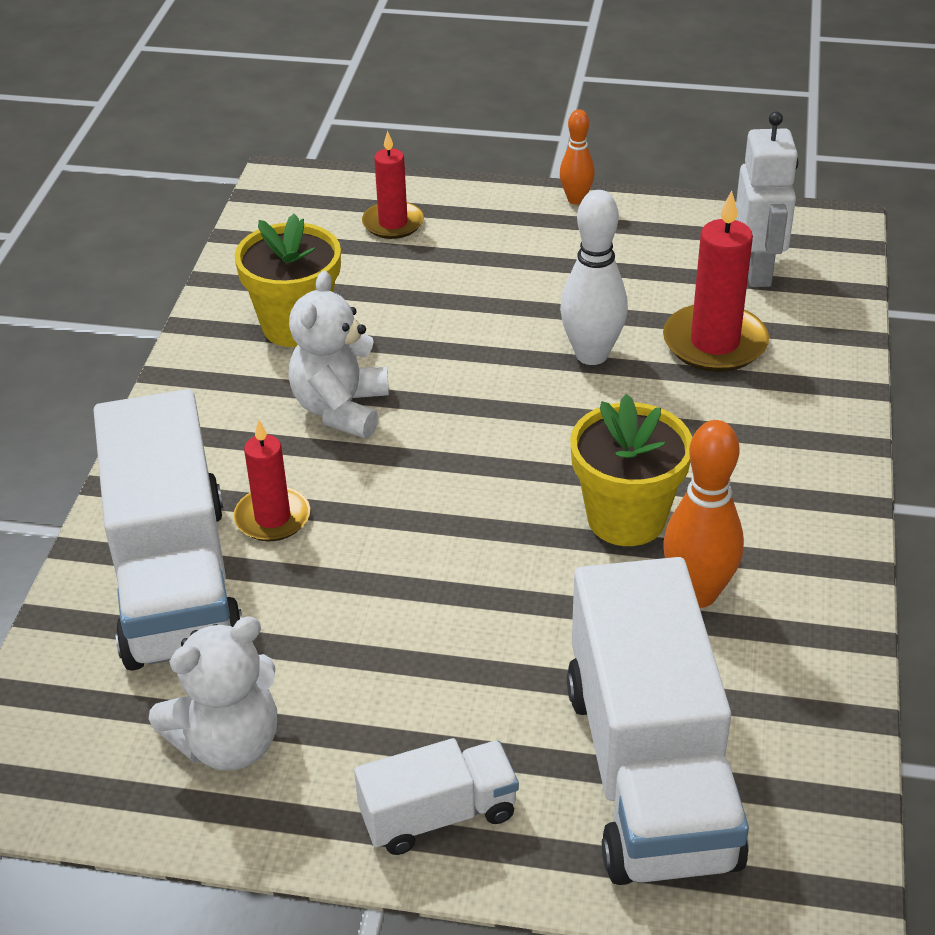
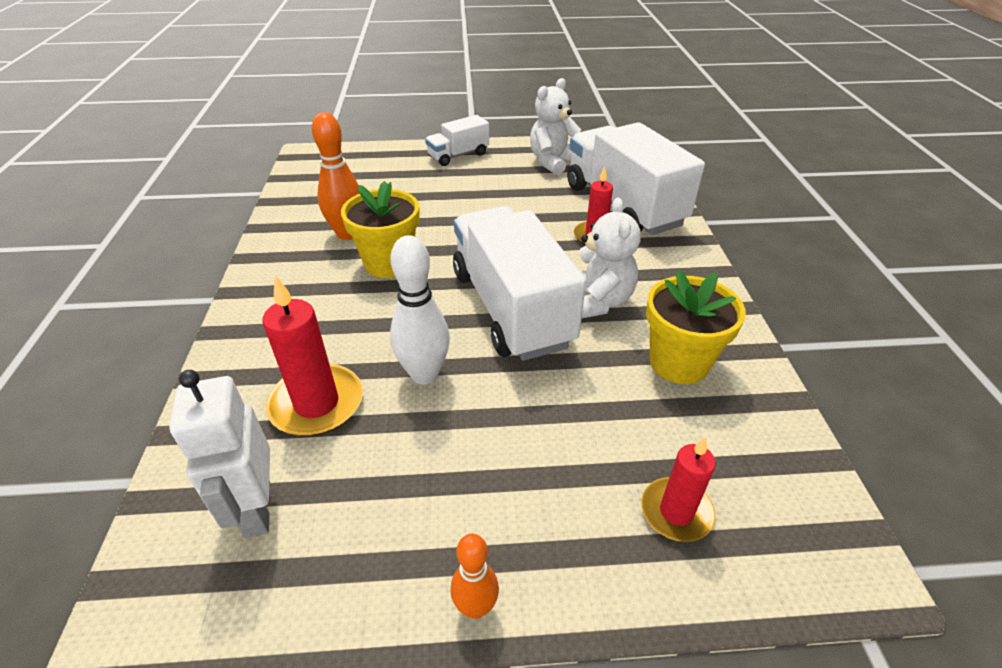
camera: 165 degrees right, 0 degrees up
(650, 772) = (373, 174): white truck -> white truck (511, 308)

